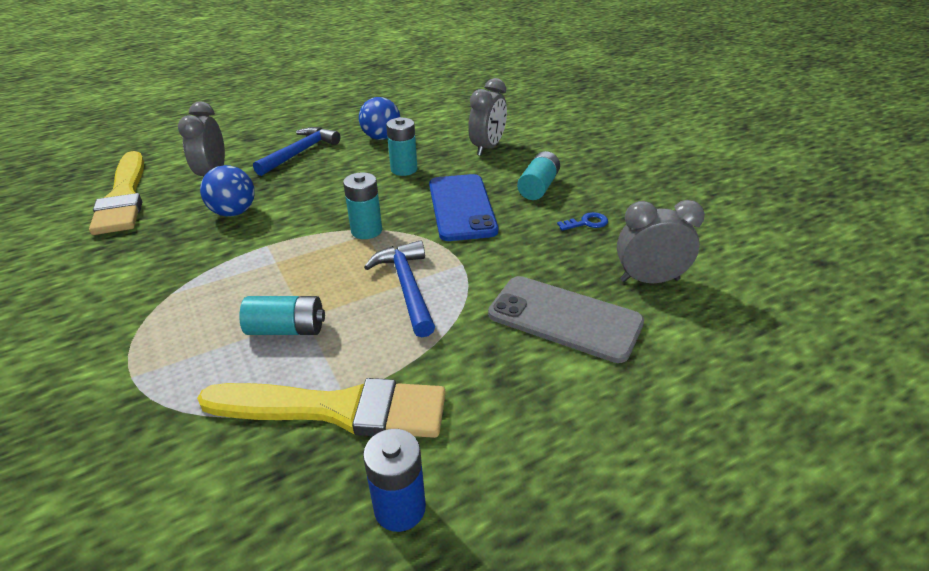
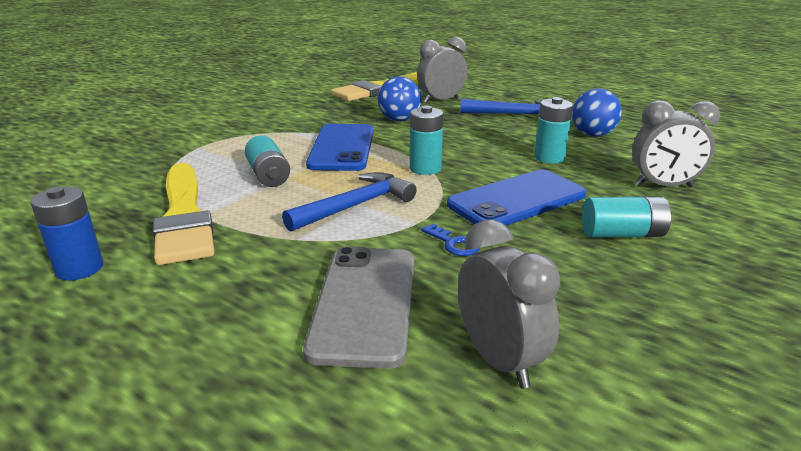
camera: 65 degrees right, 10 degrees down
(266, 265) = (342, 148): none -> blue phone
(587, 223) = (583, 284): blue key -> blue key (454, 244)

